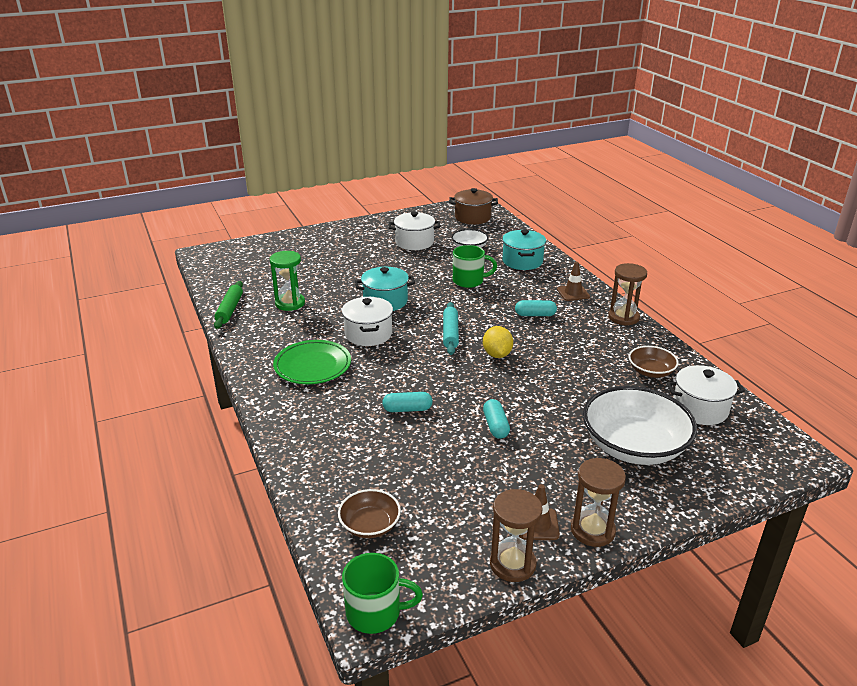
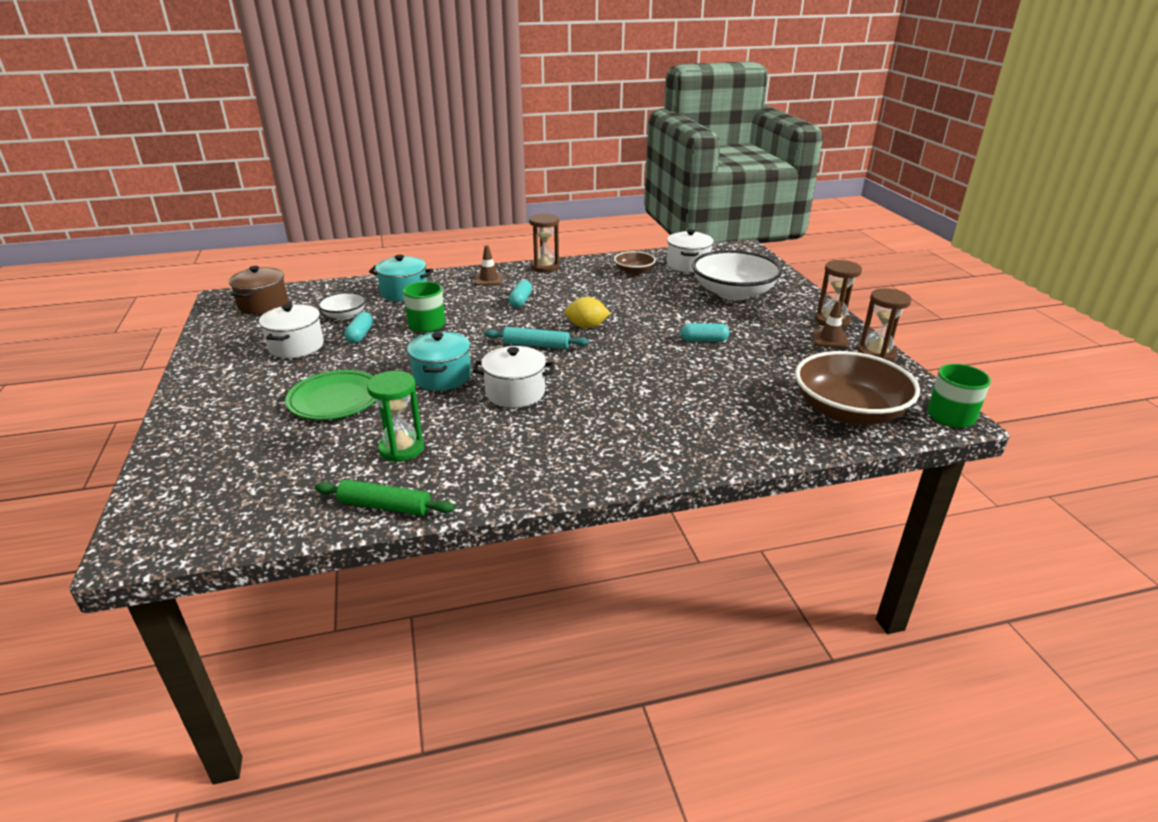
camera: 80 degrees left, 0 degrees up
(312, 366) = (573, 434): green plate -> green plate (335, 399)
(370, 525) = (848, 411): brown bowl -> brown bowl, size x1.98
(407, 409) = (672, 380): turquoise capsule -> turquoise capsule (360, 335)

